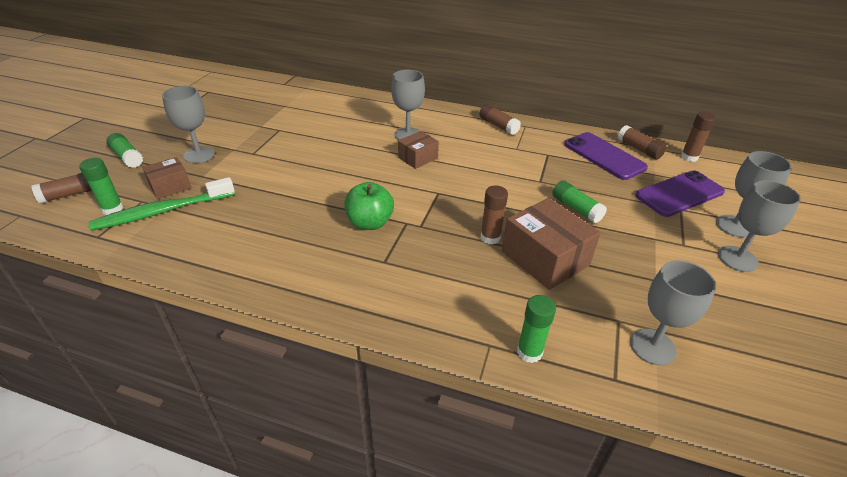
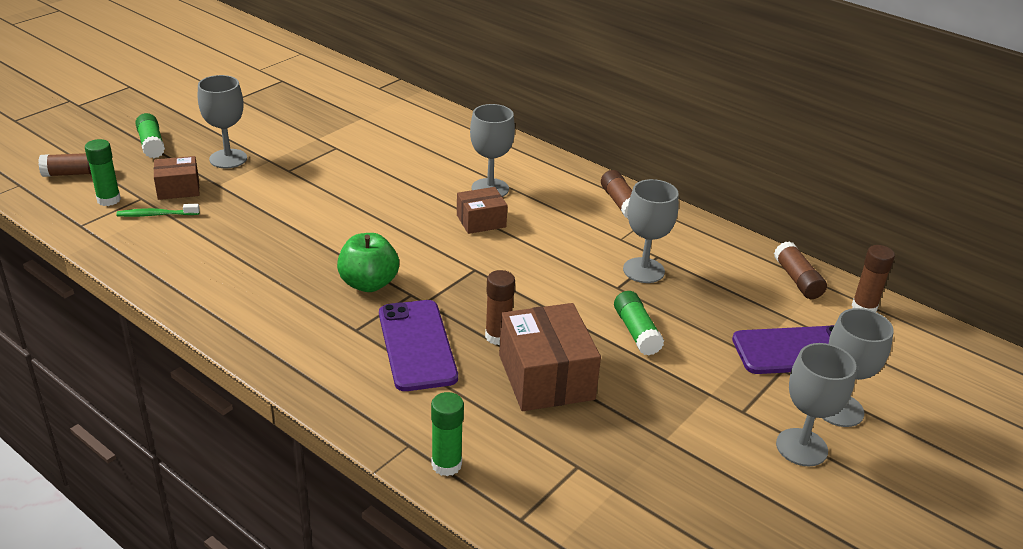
camera: 20 degrees right, 5 degrees down
(162, 211) = (156, 215): green toothbrush -> green toothbrush, size x0.50
(604, 156) = (736, 277): purple phone -> purple phone (417, 345)
(652, 347) = (594, 503): grey goblet -> grey goblet (643, 270)

